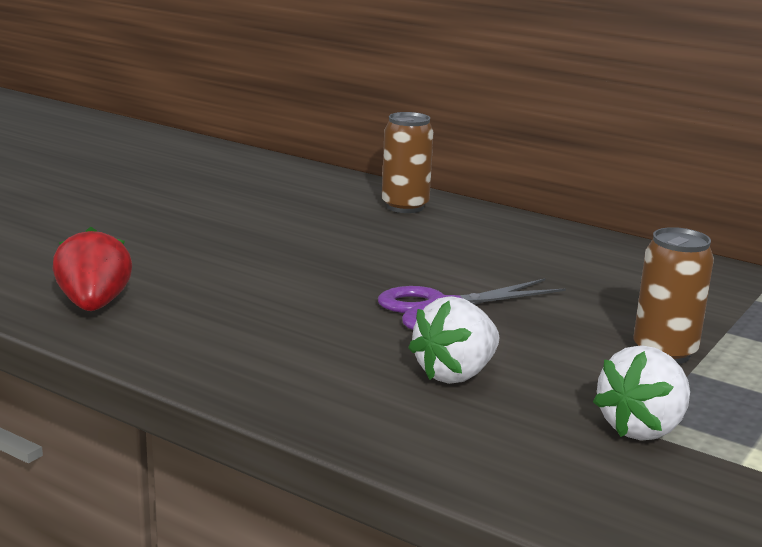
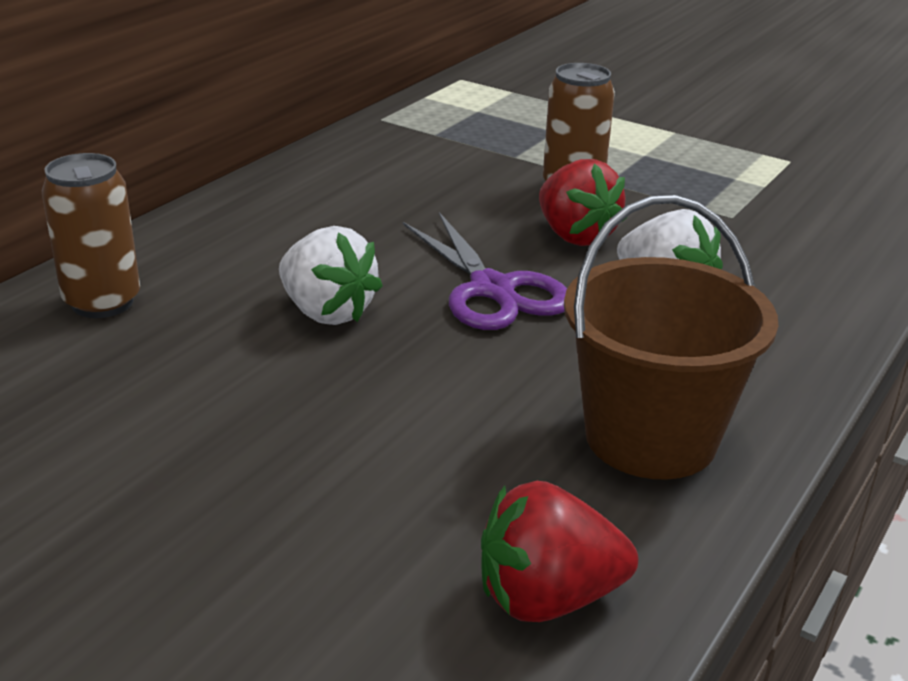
camera: 90 degrees left, 10 degrees up
(238, 346) = (650, 437): none -> brown bucket
(554, 345) = (575, 236): none -> red strawberry
(642, 428) = (730, 215): white strawberry -> white strawberry (327, 312)

